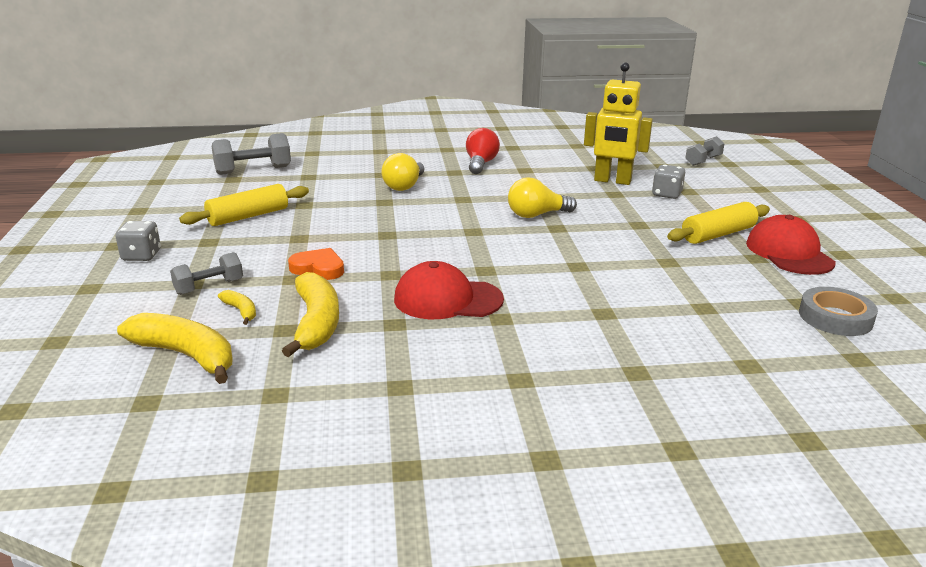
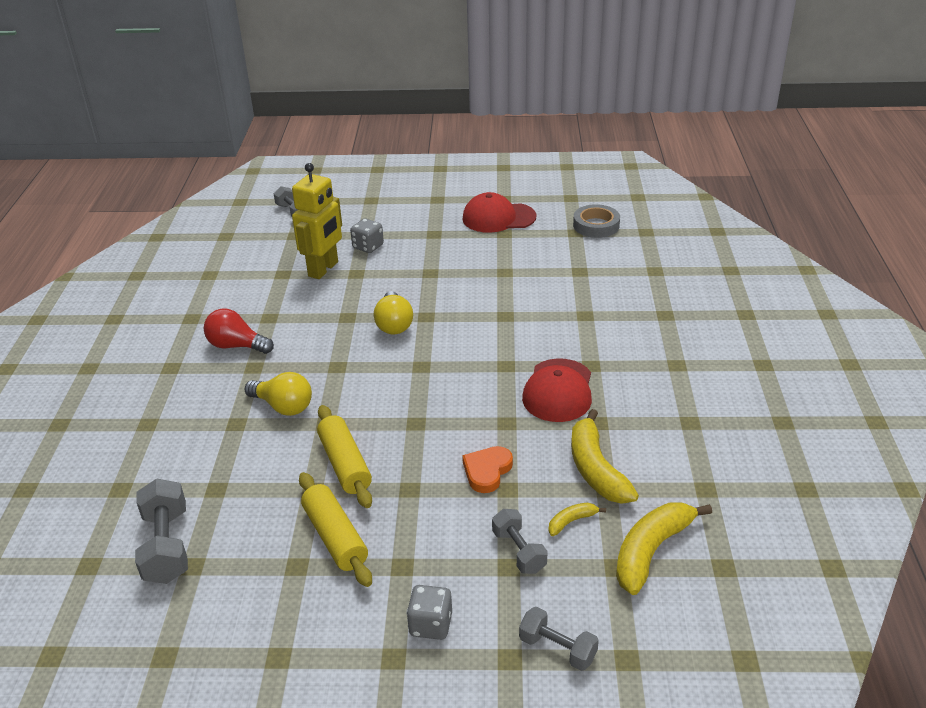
camera: 80 degrees left, 10 degrees up
(87, 308) = (557, 649): none -> grey dumbbell
(316, 323) = (596, 469): yellow banana -> yellow banana turned 105 degrees counterclockwise
(718, 234) = (459, 240): yellow rolling pin -> yellow rolling pin (345, 464)

